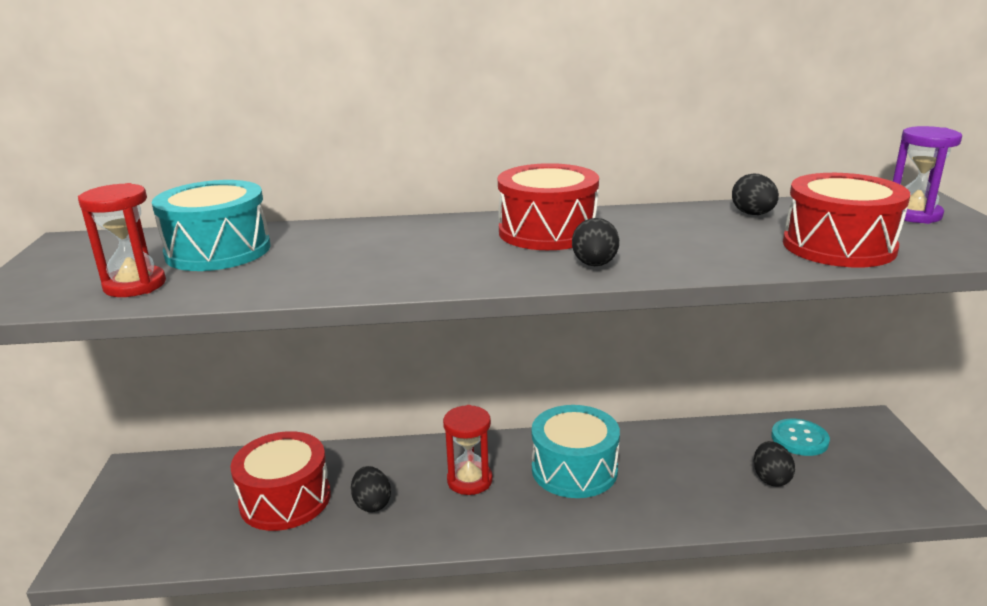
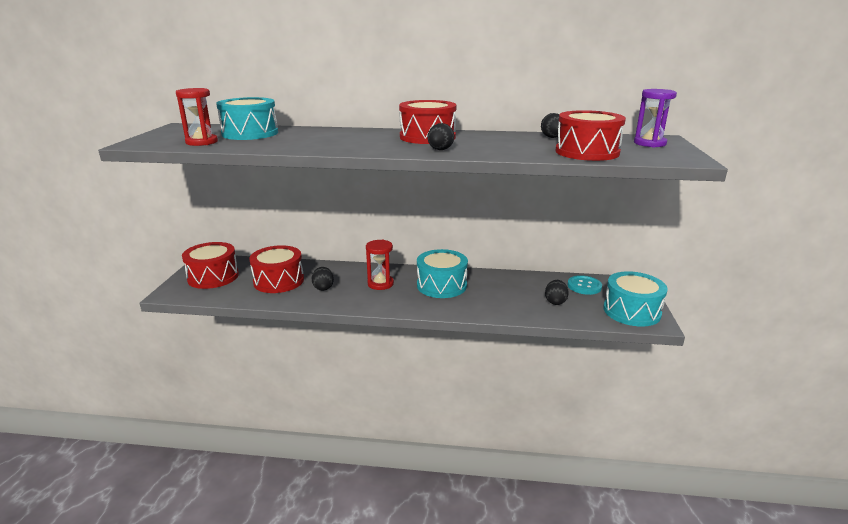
camera: 10 degrees right, 0 degrees up
(158, 507) = (213, 277): none -> red drum
(895, 482) = (631, 311): none -> turquoise drum

